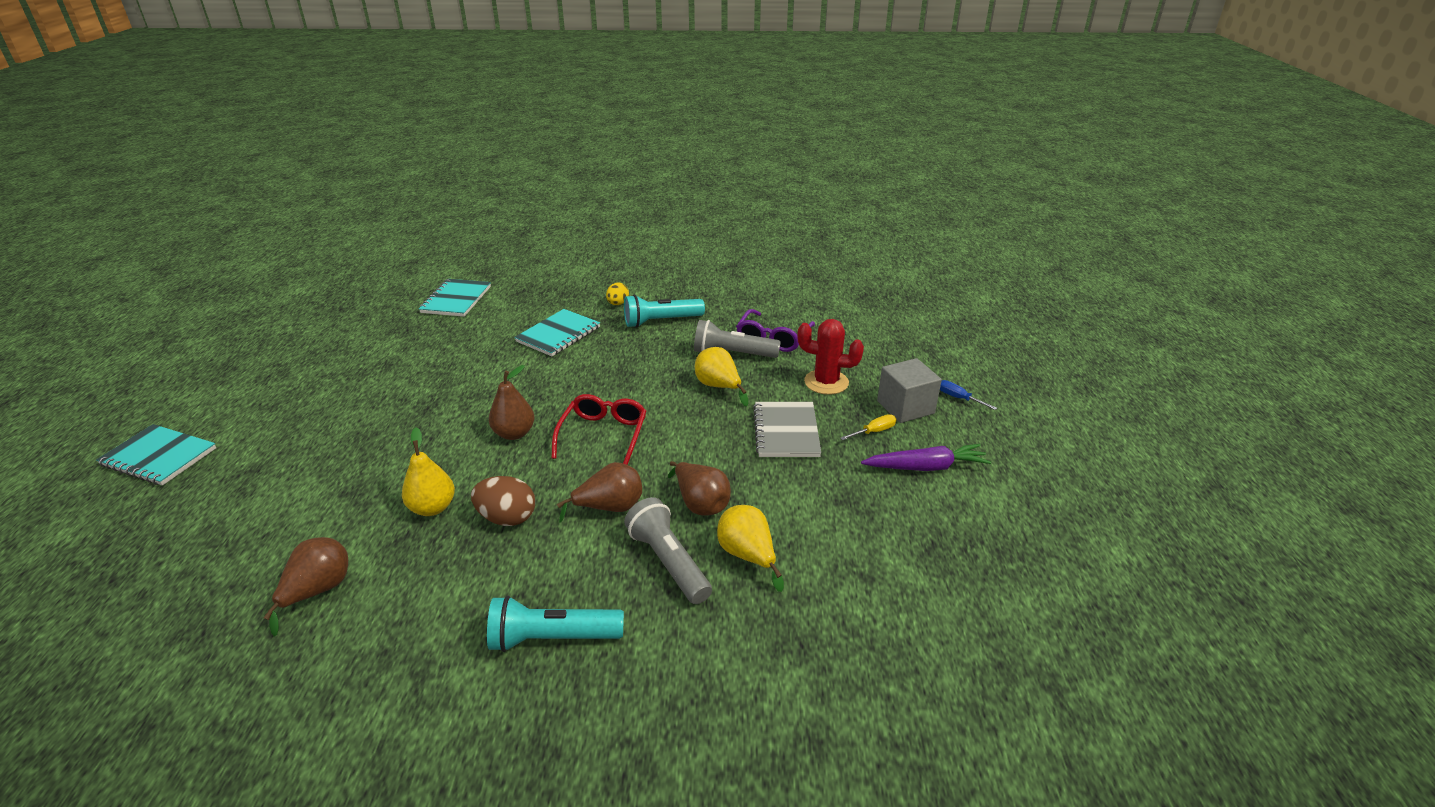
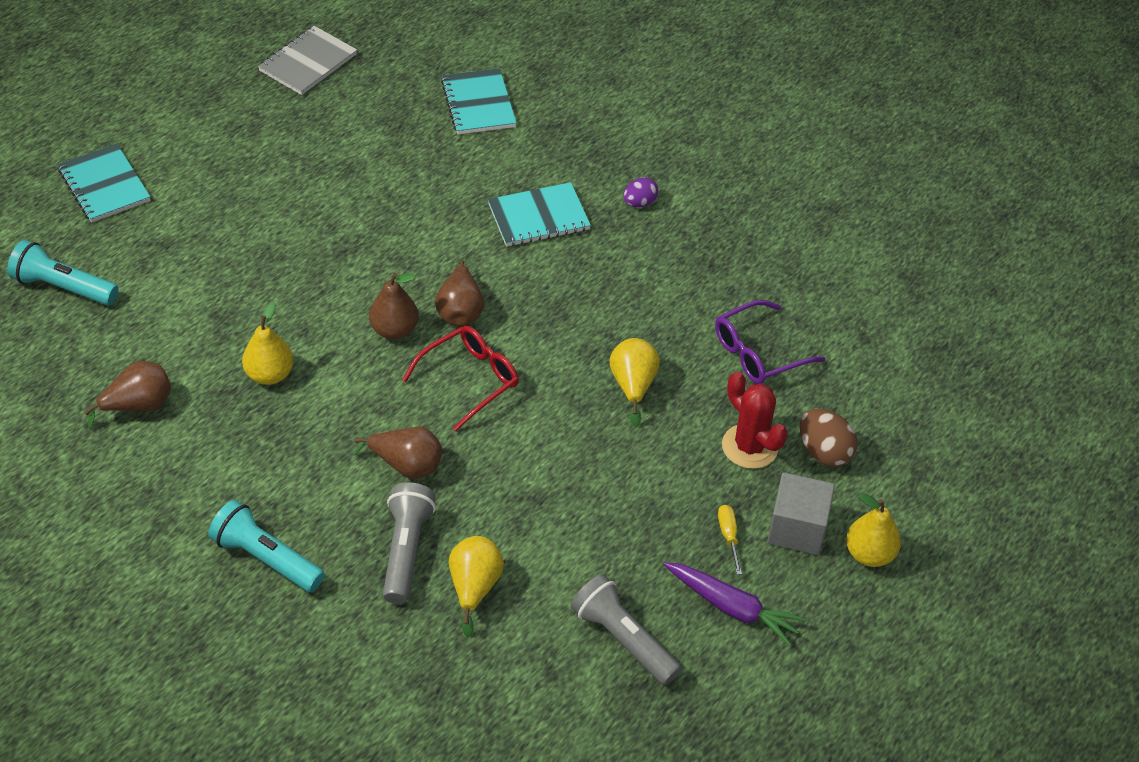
camera: 35 degrees right, 15 degrees up
(456, 300) = (478, 104): turquoise notebook -> turquoise notebook turned 60 degrees counterclockwise
(507, 518) = (318, 423): brown egg -> brown egg (824, 452)
(618, 304) = (639, 203): yellow egg -> purple egg
(661, 321) = (661, 257): turquoise flashlight -> turquoise flashlight (63, 287)
(700, 504) = (485, 511): brown pear -> brown pear (460, 311)
(733, 354) = (692, 349): grey flashlight -> grey flashlight (623, 639)
(786, 431) = (642, 481): grey notebook -> grey notebook (308, 63)
(874, 432) = (728, 536): yellow screwdriver -> yellow screwdriver turned 105 degrees counterclockwise
(959, 398) = (869, 554): blue screwdriver -> yellow pear

